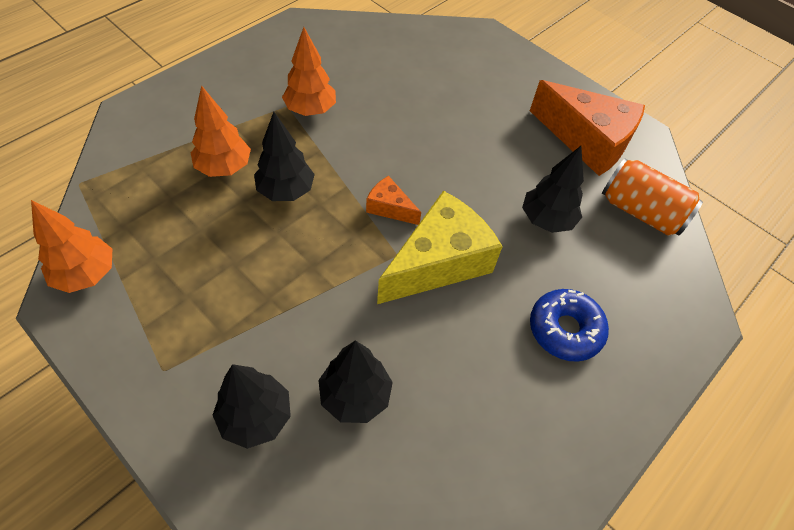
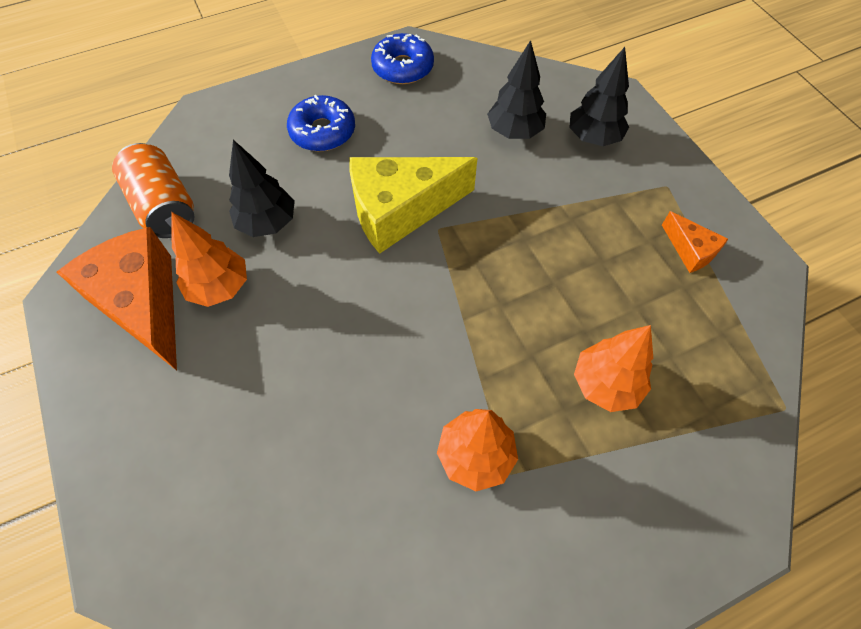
camera: 155 degrees left, 5 degrees up
(86, 274) = (750, 286): orange tree -> orange tree (219, 287)
(286, 191) = (535, 330): black tree -> none
(389, 208) = (424, 279): orange cheese -> orange cheese (690, 250)
(534, 463) = (403, 67): none -> blue donut

